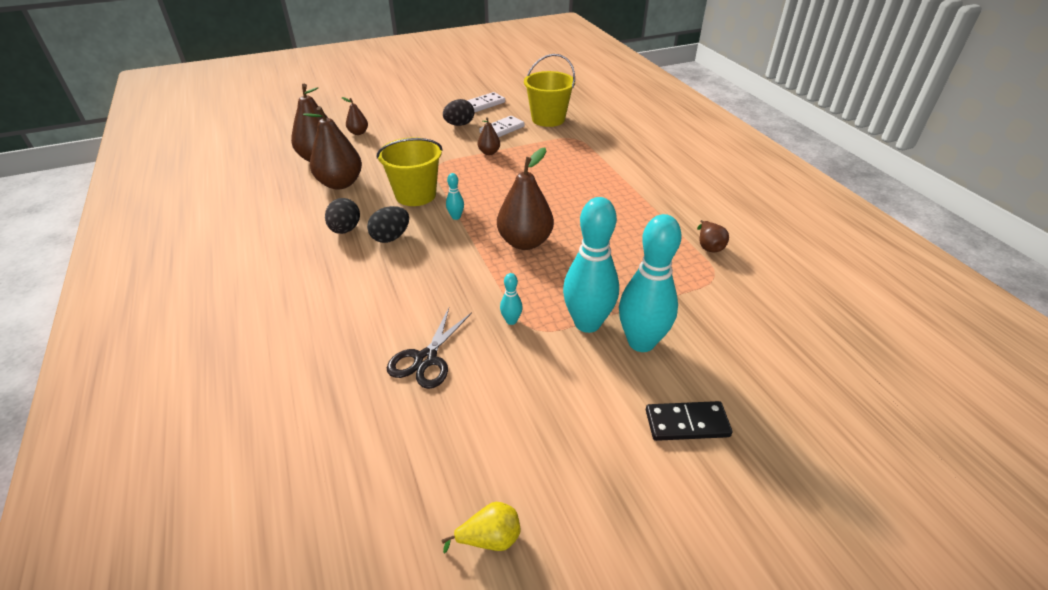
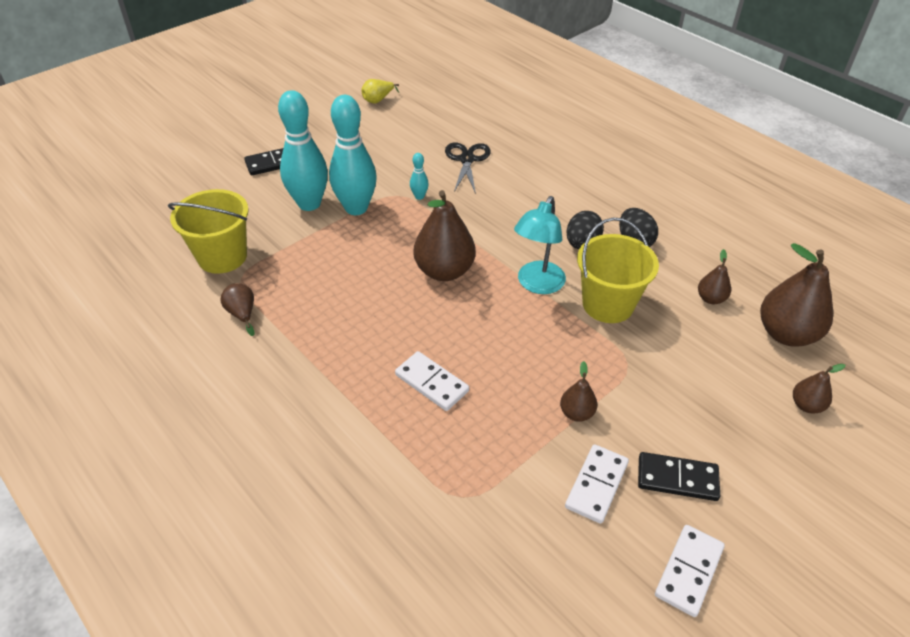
camera: 160 degrees right, 5 degrees up
(340, 183) = (710, 299): brown pear -> brown pear, size x0.50
(456, 217) = (537, 285): turquoise bowling pin -> turquoise lamp
(459, 124) = (677, 479): black egg -> black domino
(548, 119) = (535, 551): yellow bucket -> yellow bucket (222, 257)
(570, 180) = (431, 383): none -> white domino

